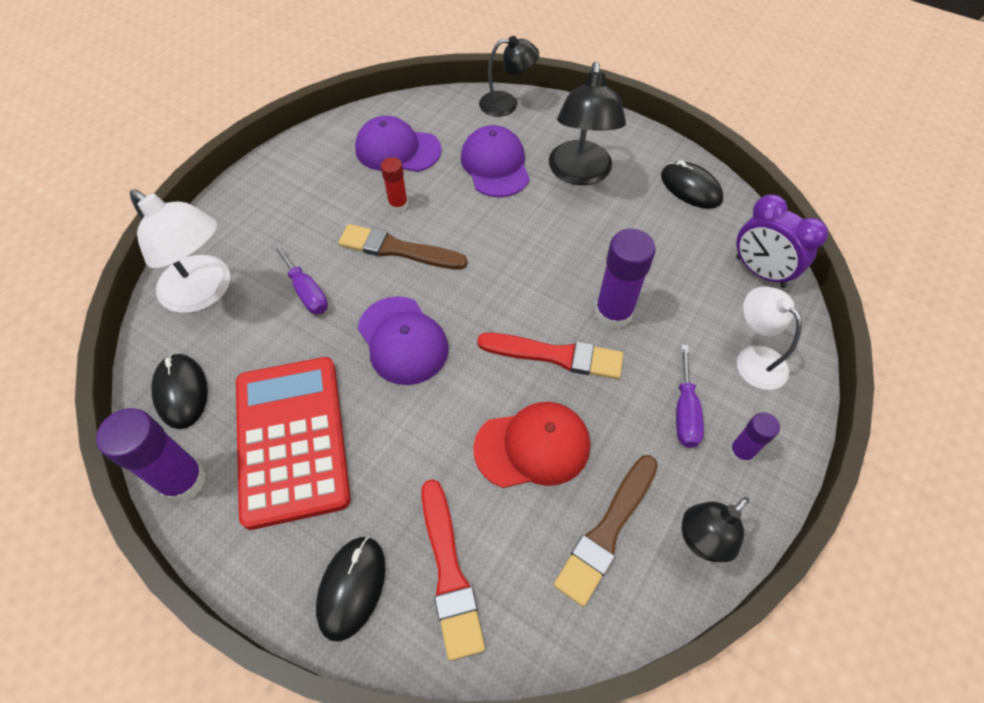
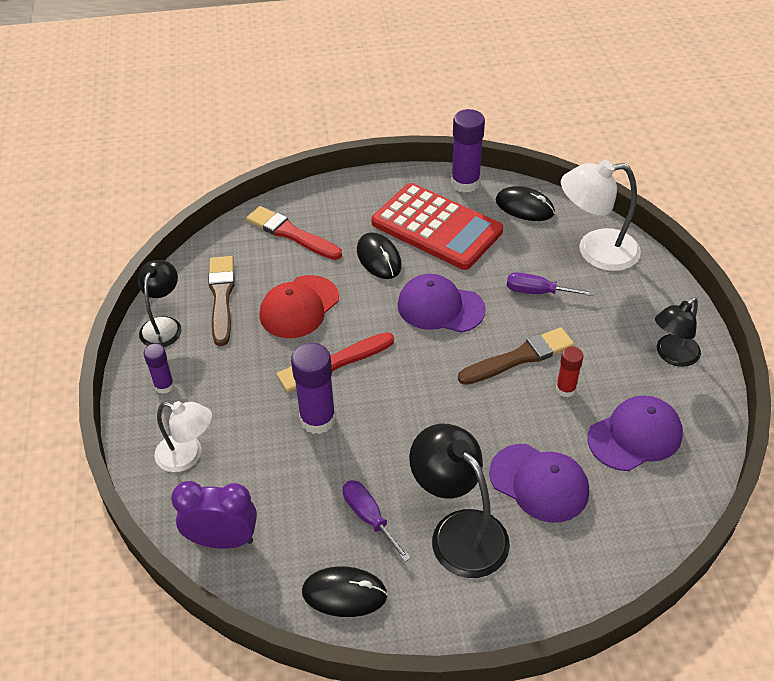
camera: 140 degrees right, 10 degrees down
(352, 587) = (332, 202): black mouse -> black mouse (379, 258)
(507, 104) = (614, 566): black lamp -> black lamp (672, 355)
(685, 412) = (217, 386): purple screwdriver -> purple screwdriver (369, 517)

